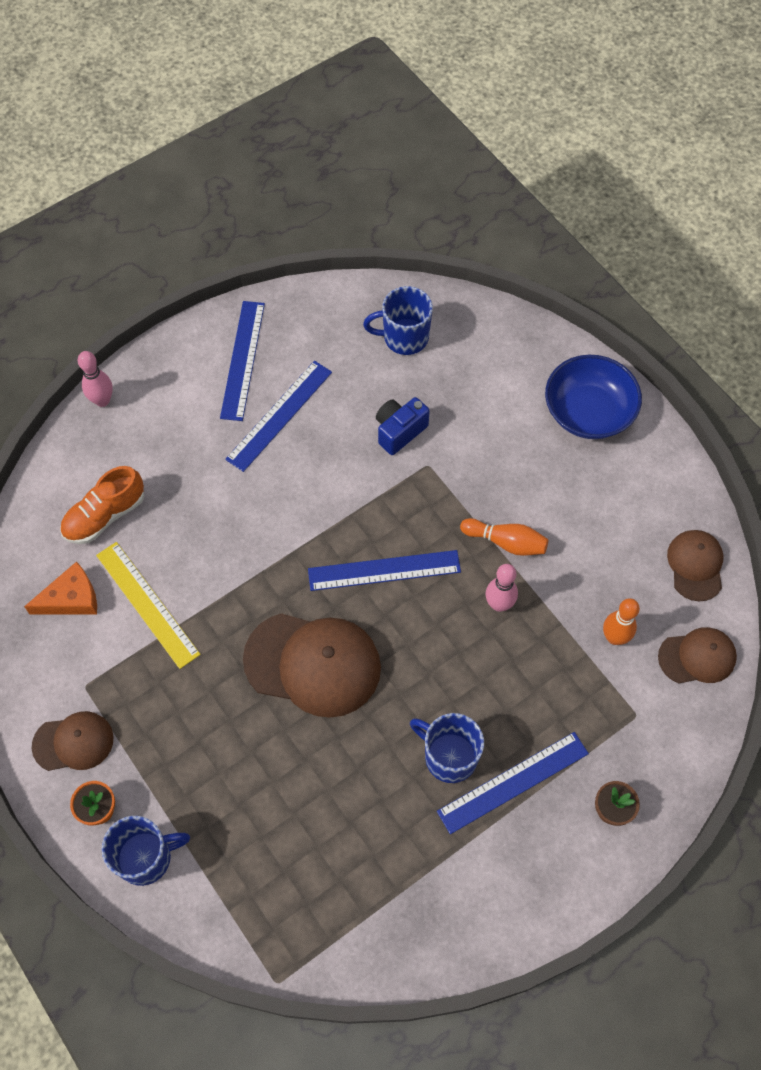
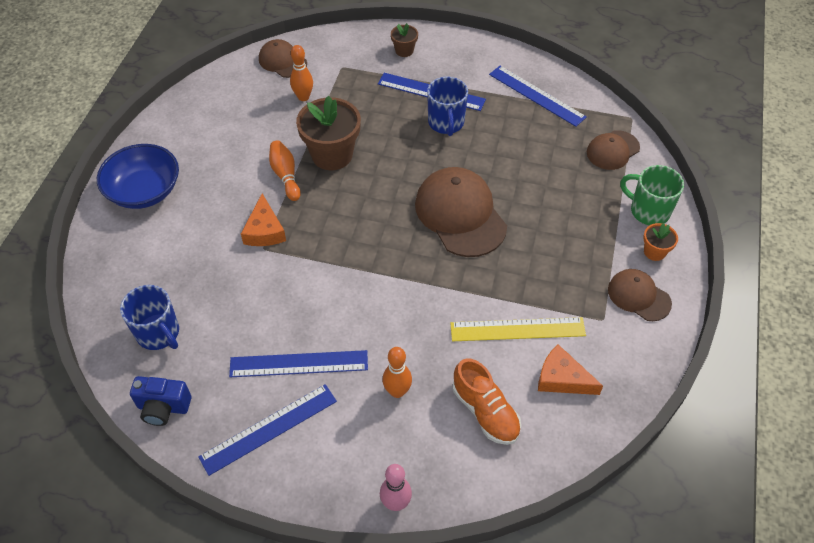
camera: 130 degrees left, 10 degrees down
(105, 515) = (485, 411): orange shoe -> orange shoe turned 45 degrees clockwise
(146, 857) = (648, 211): blue mug -> green mug
(147, 604) = (517, 329): yellow ruler -> yellow ruler turned 75 degrees clockwise
(185, 466) = (397, 391): none -> orange bowling pin
(384, 570) = (364, 221): blue ruler -> blue ruler (536, 95)
(399, 431) = (249, 281): blue camera -> blue camera (163, 408)
(448, 479) = (264, 230): none -> orange cheese
(499, 604) = (332, 155): pink bowling pin -> brown flower pot
(695, 565) = (222, 88): brown cap -> brown cap (612, 150)

